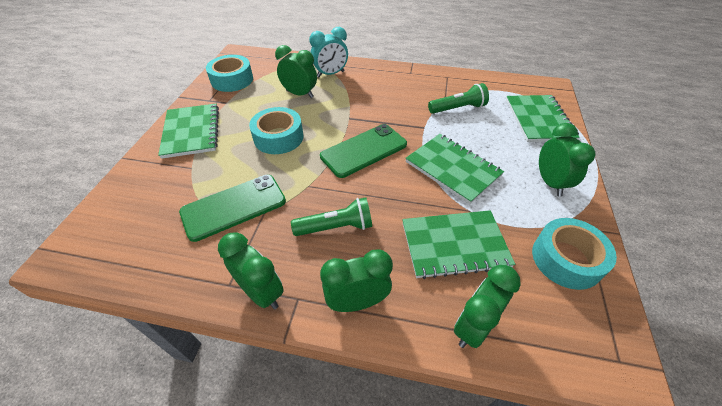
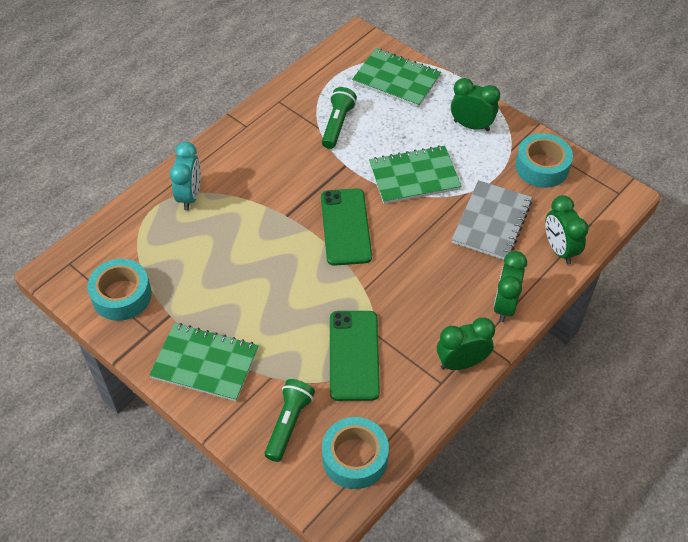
camera: 60 degrees left, 5 degrees up
(278, 137) = (275, 287): turquoise tape -> turquoise tape (355, 458)
(300, 94) = (209, 240): green clock -> none
(336, 227) = (427, 288): green flashlight -> green flashlight (289, 424)
(454, 245) = (491, 222): green notebook -> grey notebook

